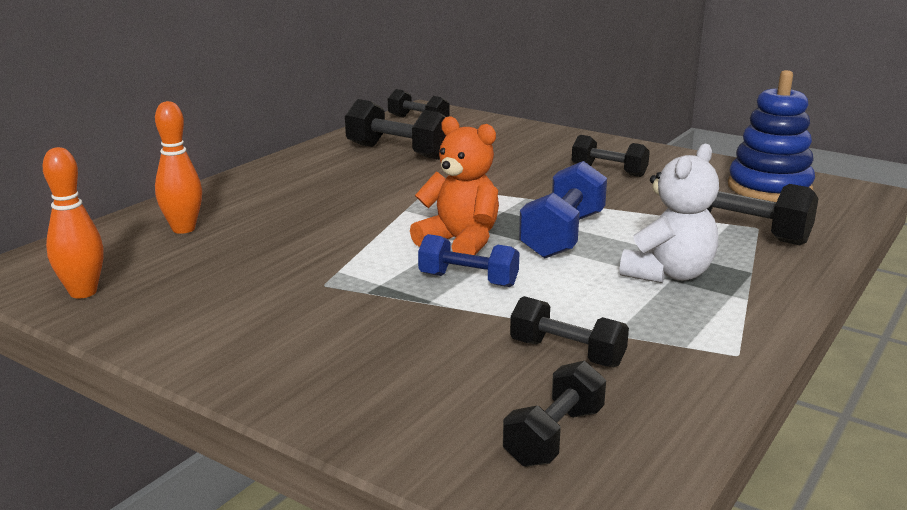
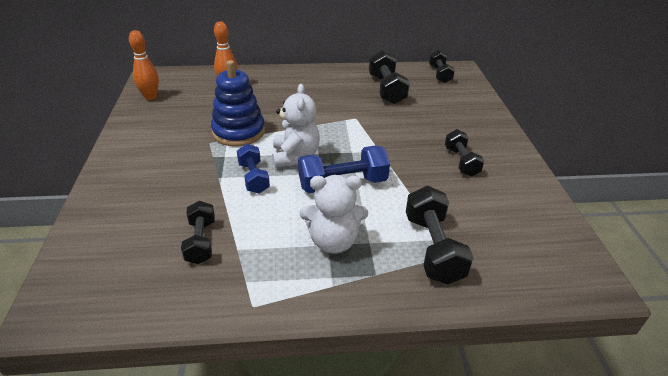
camera: 50 degrees right, 15 degrees up
(460, 242) = (295, 156): orange teddy bear -> white teddy bear
(554, 436) = (114, 270): black dumbbell -> none
(769, 188) = (532, 236): blue stacking toy -> blue stacking toy (238, 132)

